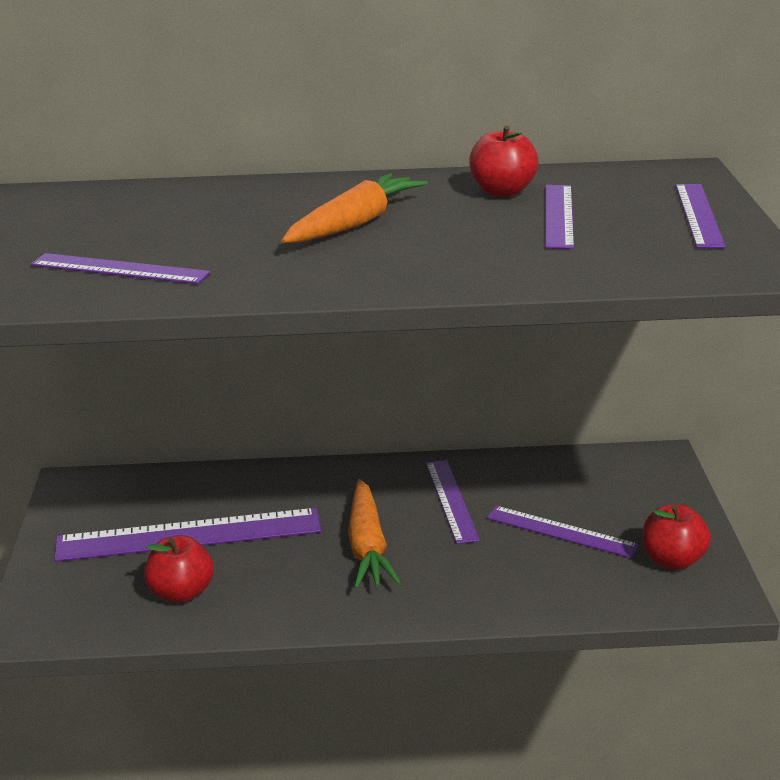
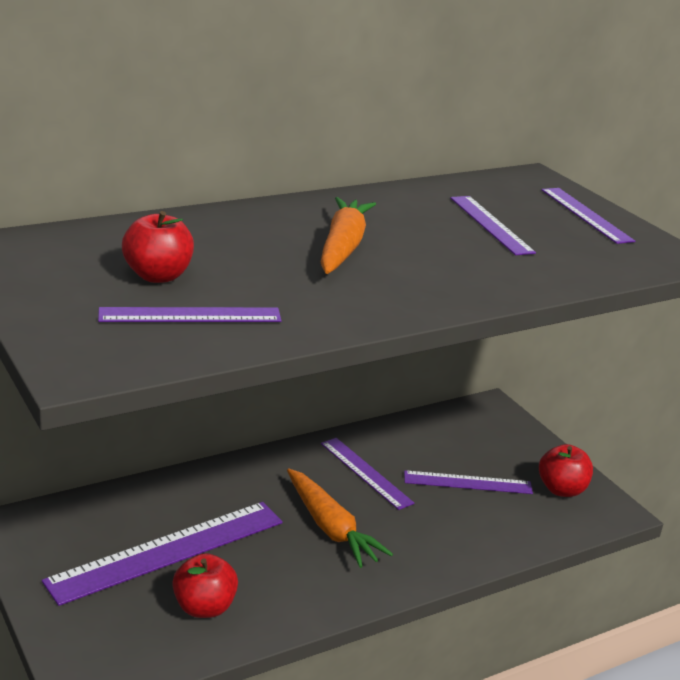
camera: 30 degrees left, 0 degrees up
(502, 192) = (423, 206): red apple -> red apple (158, 276)

